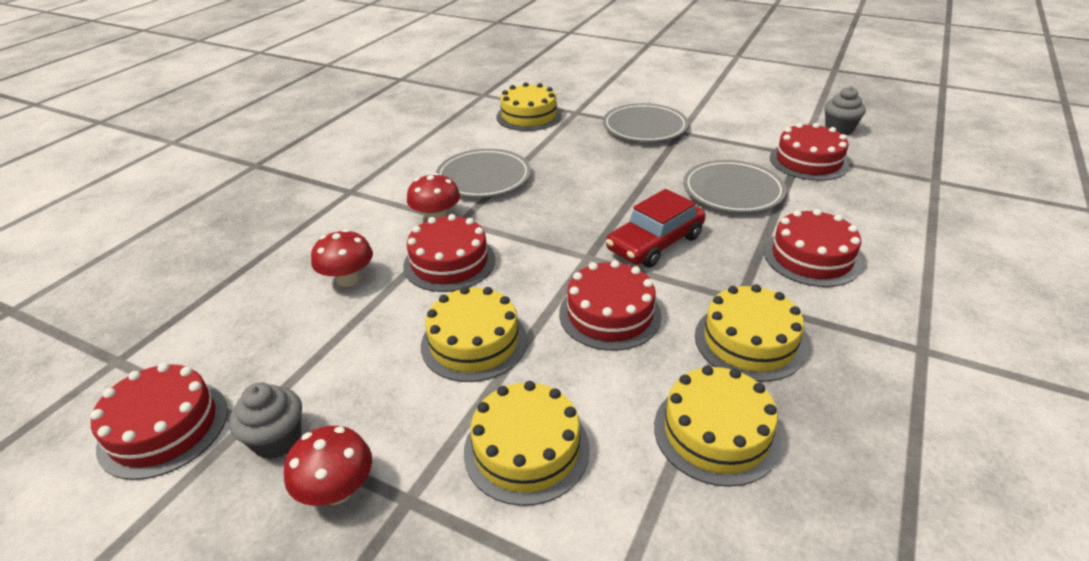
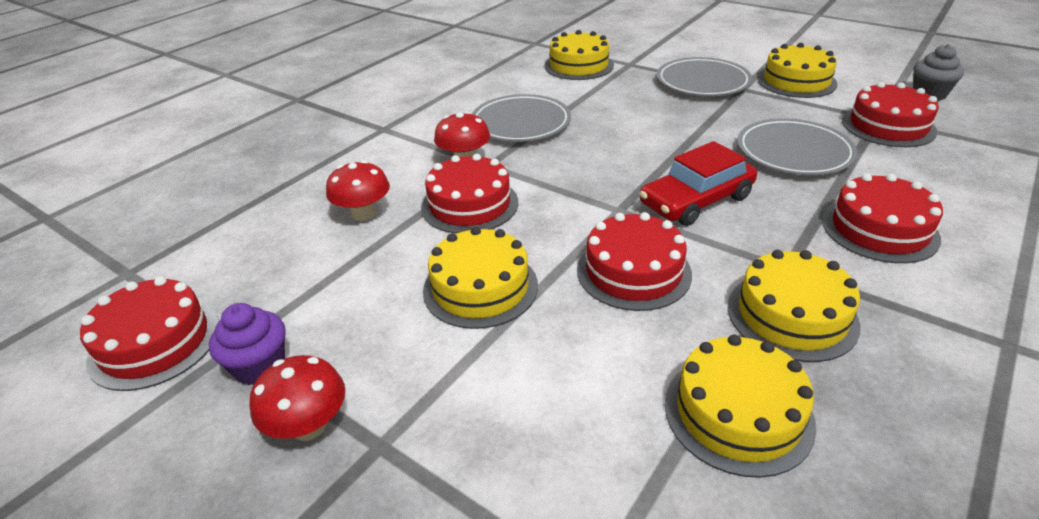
camera: 10 degrees right, 0 degrees up
(277, 440) = (260, 366): grey cupcake -> purple cupcake
(526, 449) = (517, 406): yellow cake -> yellow cake (796, 81)

